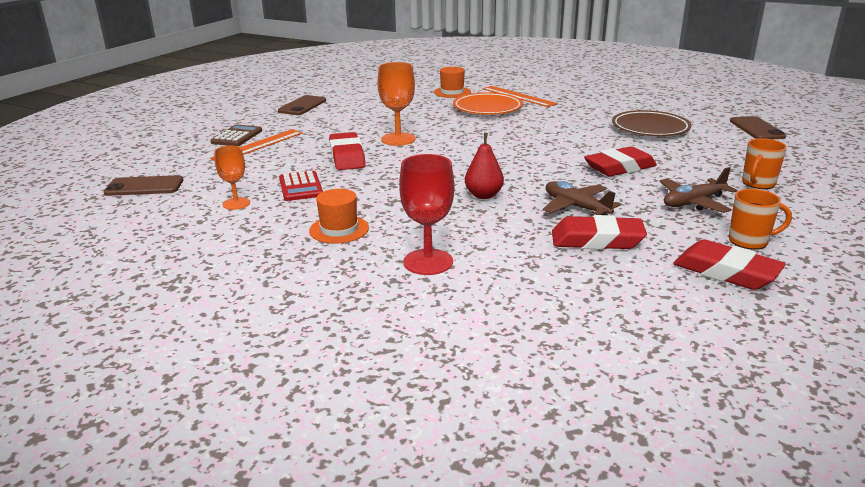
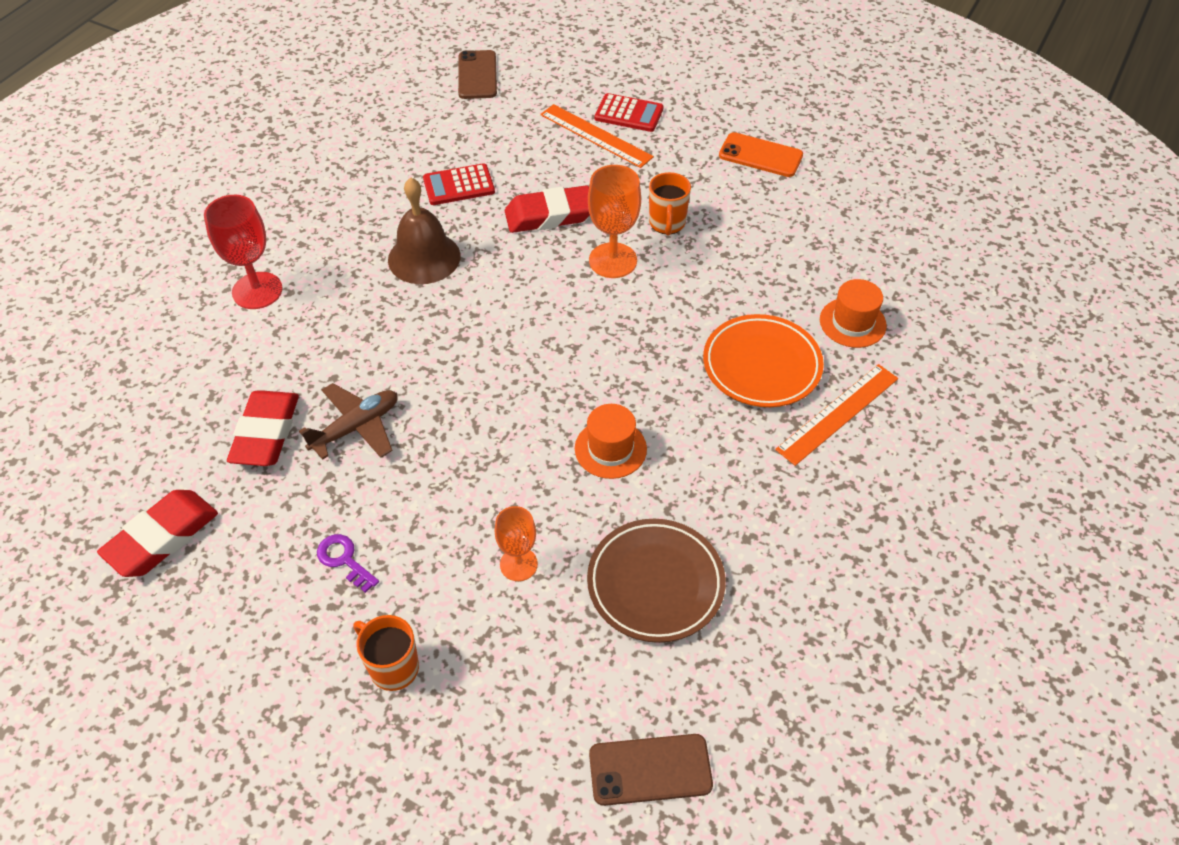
camera: 90 degrees right, 25 degrees up
(236, 203) = (422, 144): orange goblet -> orange goblet (518, 564)
(237, 136) = (629, 114): brown calculator -> red calculator
(302, 106) = (760, 155): brown phone -> orange phone
(339, 229) = (344, 224): orange hat -> orange hat (610, 449)
(389, 195) = (424, 257): none -> brown bell
(483, 195) = (408, 341): red pear -> none
(619, 168) = (478, 500): red eraser -> none
(693, 202) = (344, 560): brown plane -> purple key
(749, 241) = (223, 588): orange mug -> orange mug (667, 224)

